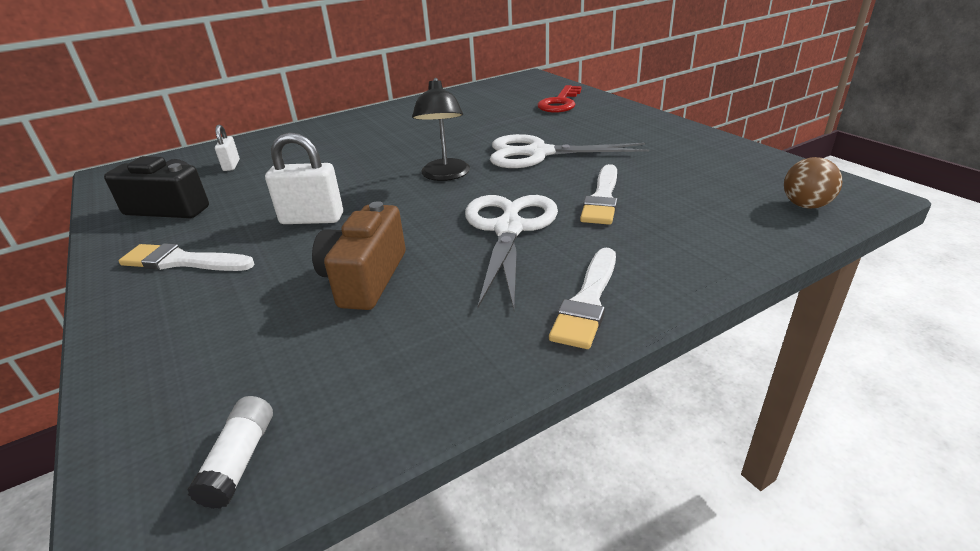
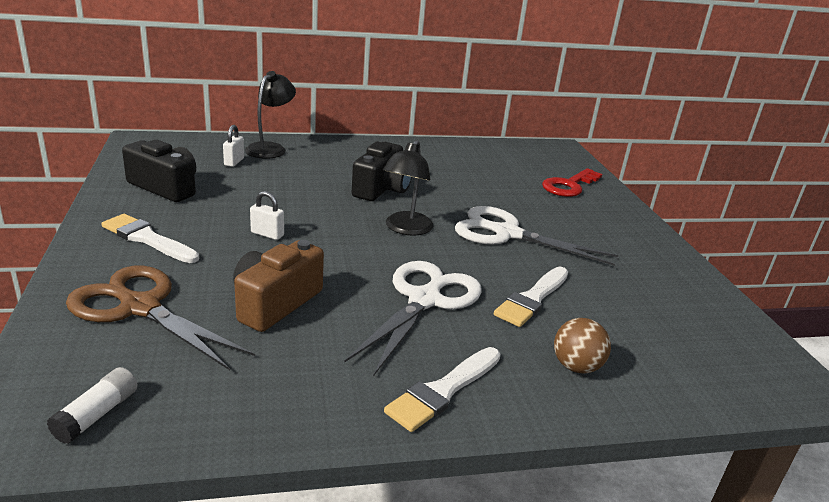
camera: 15 degrees right, 5 degrees down
(219, 330) = (140, 307): none -> brown scissors
(261, 144) = (270, 148): none -> black lamp
(312, 219) = (267, 234): white padlock -> white padlock, size x0.57
(397, 149) = (382, 189): none -> black camera
(805, 205) = (731, 374): brown ball -> brown ball (576, 367)

